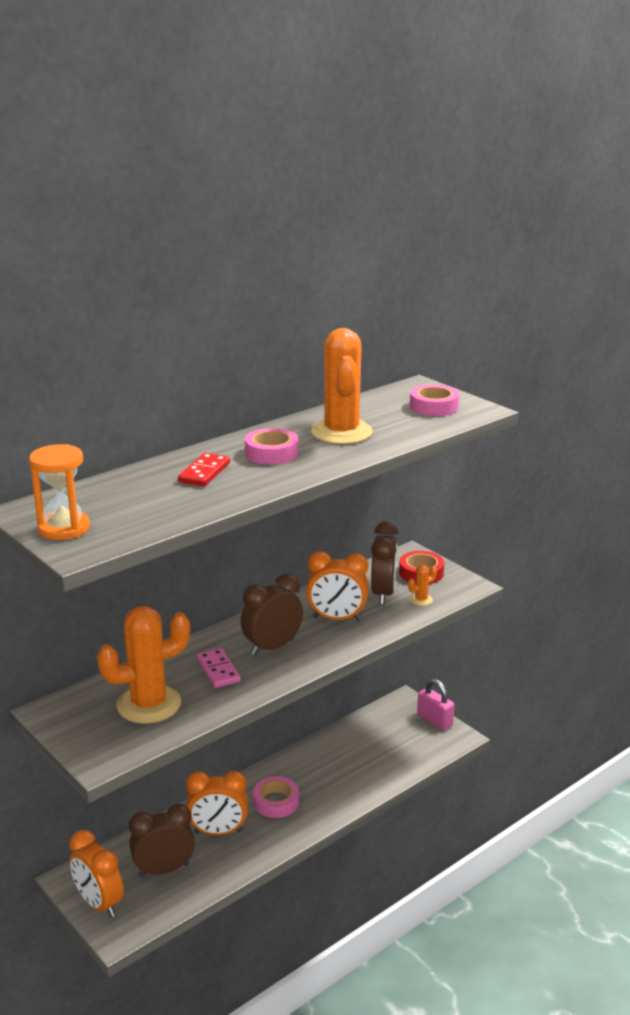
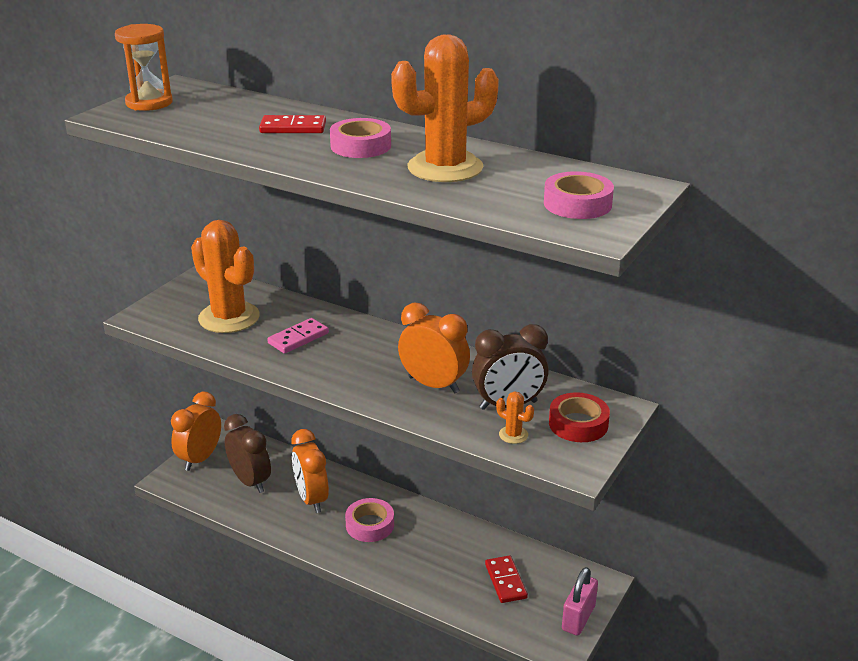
camera: 70 degrees right, 5 degrees up
(272, 647) = (354, 358): brown clock -> none
(337, 618) = (433, 385): orange clock -> orange clock turned 135 degrees clockwise
(382, 744) = (505, 581): none -> red domino

